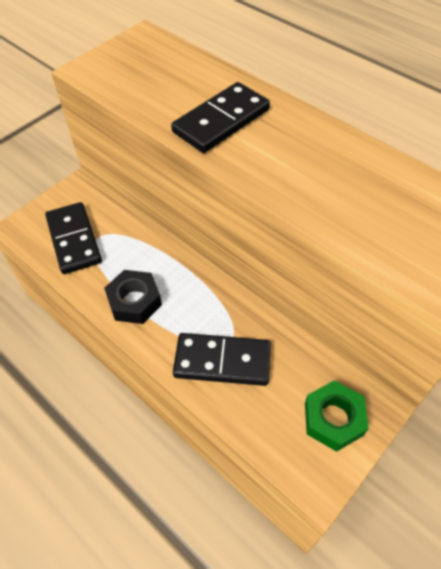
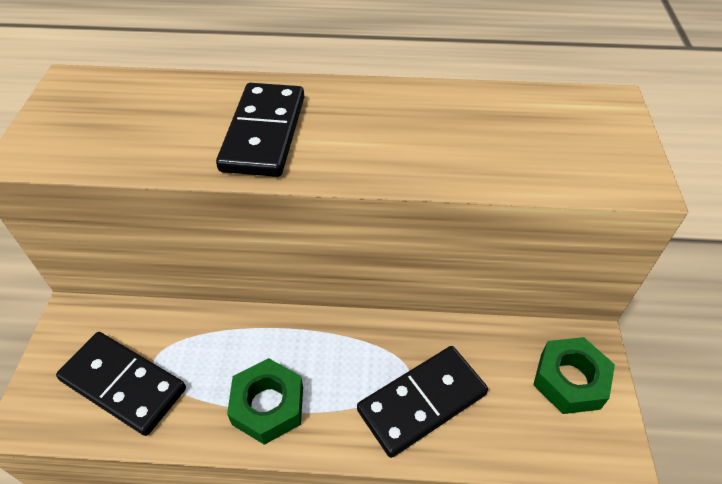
camera: 40 degrees left, 5 degrees down
(134, 301) = (268, 405): black nut -> green nut

